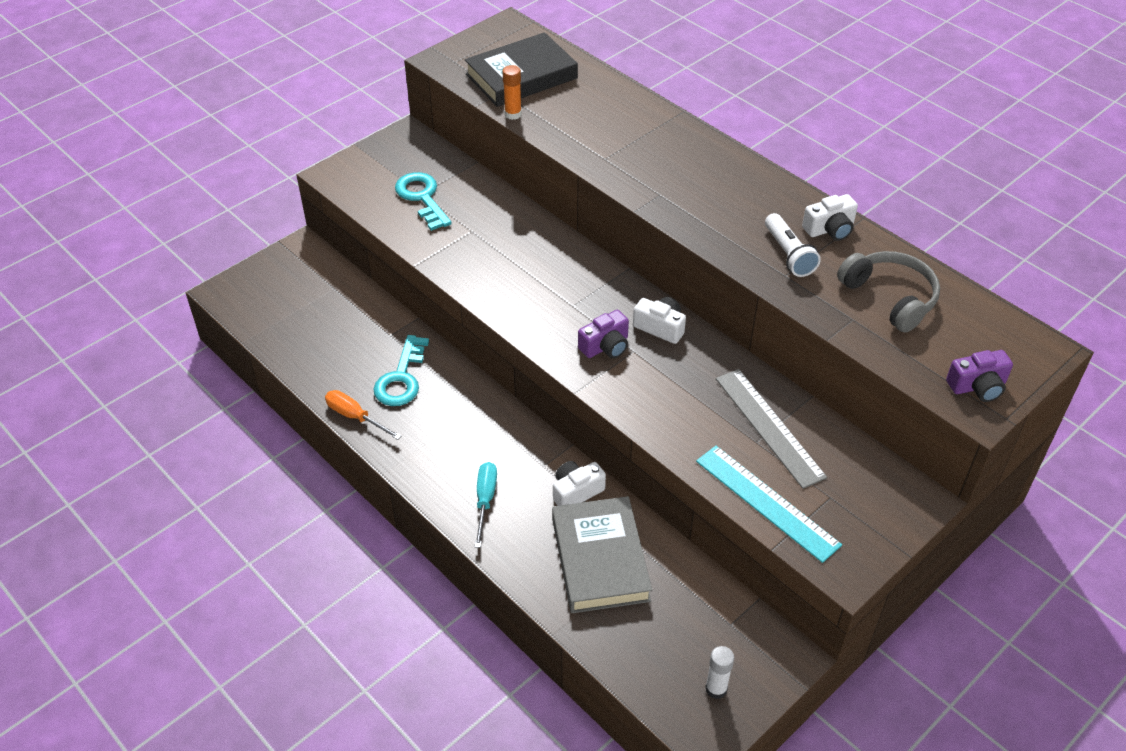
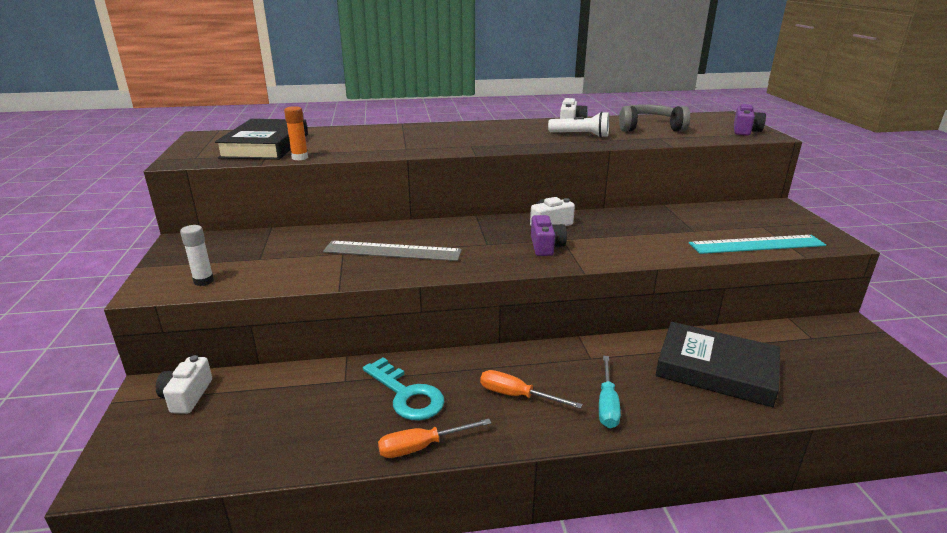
camera: 55 degrees left, 20 degrees down
(422, 198) = (266, 260): turquoise key -> none
(451, 441) = (517, 395): none -> orange screwdriver
(485, 500) = (607, 404): turquoise screwdriver -> turquoise screwdriver turned 120 degrees counterclockwise
(576, 492) = (632, 353): white camera -> white camera (187, 396)
(600, 559) = (716, 369): grey book -> black book
(716, 689) = (879, 367): white glue stick -> white glue stick (203, 281)
(769, 427) = (682, 223): grey ruler -> grey ruler (392, 251)

